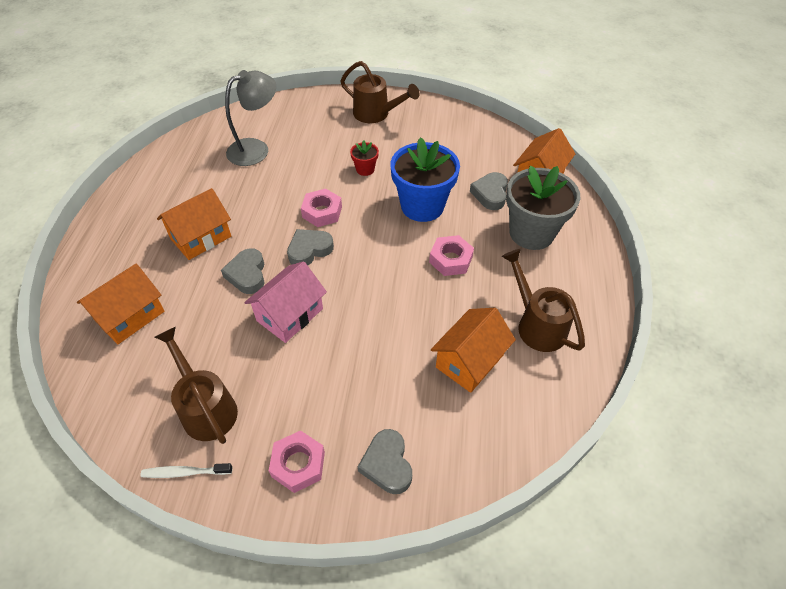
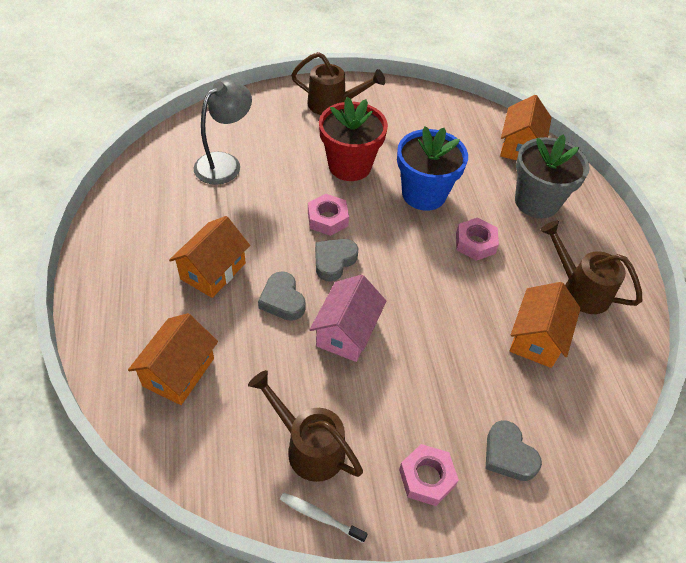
camera: 20 degrees left, 0 degrees up
(185, 472) = (320, 517): white toothbrush -> white toothbrush turned 45 degrees clockwise
(365, 169) = (349, 166): red flower pot -> red flower pot, size x2.22
(490, 194) = (482, 170): grey heart -> none

